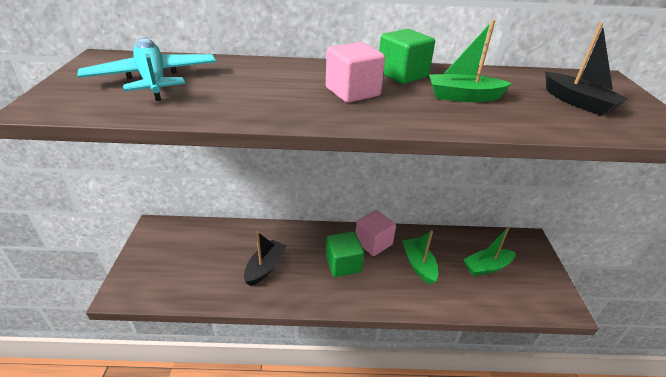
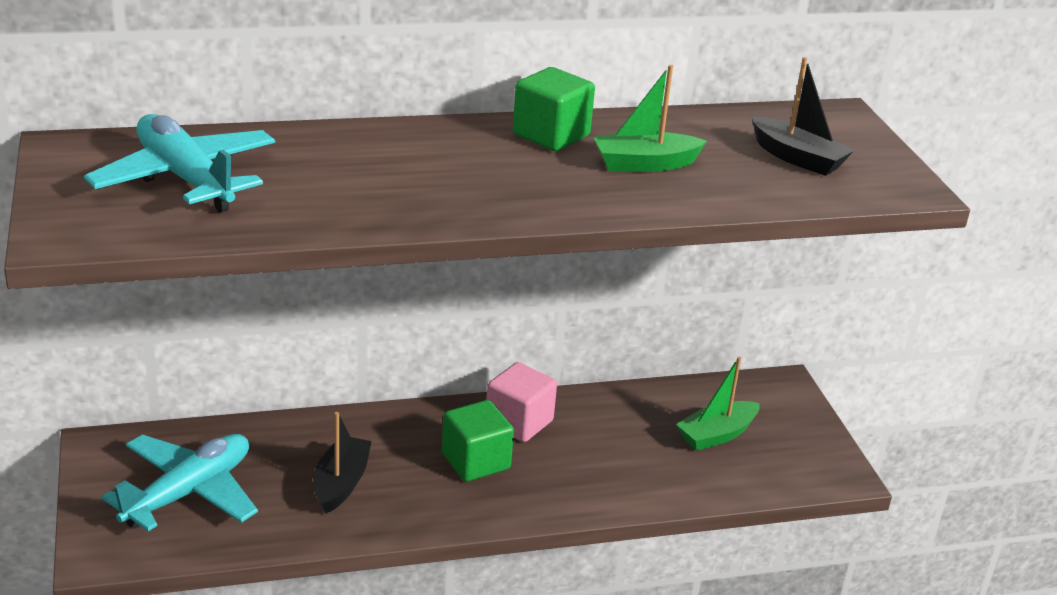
camera: 15 degrees left, 5 degrees down
(184, 261) = (188, 493): none -> turquoise plane
(352, 92) = (489, 171): pink cube -> none
(418, 265) = (604, 446): green boat -> none

